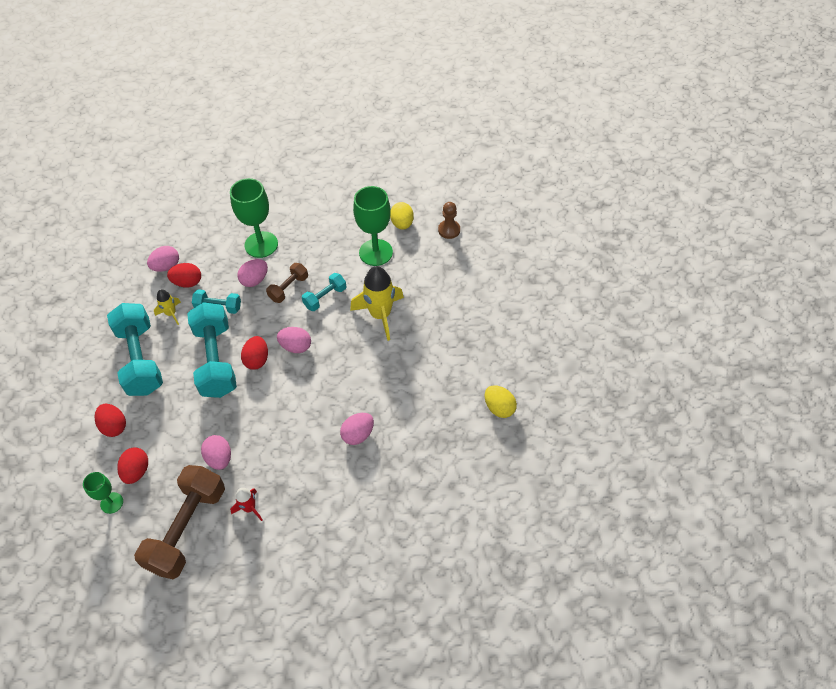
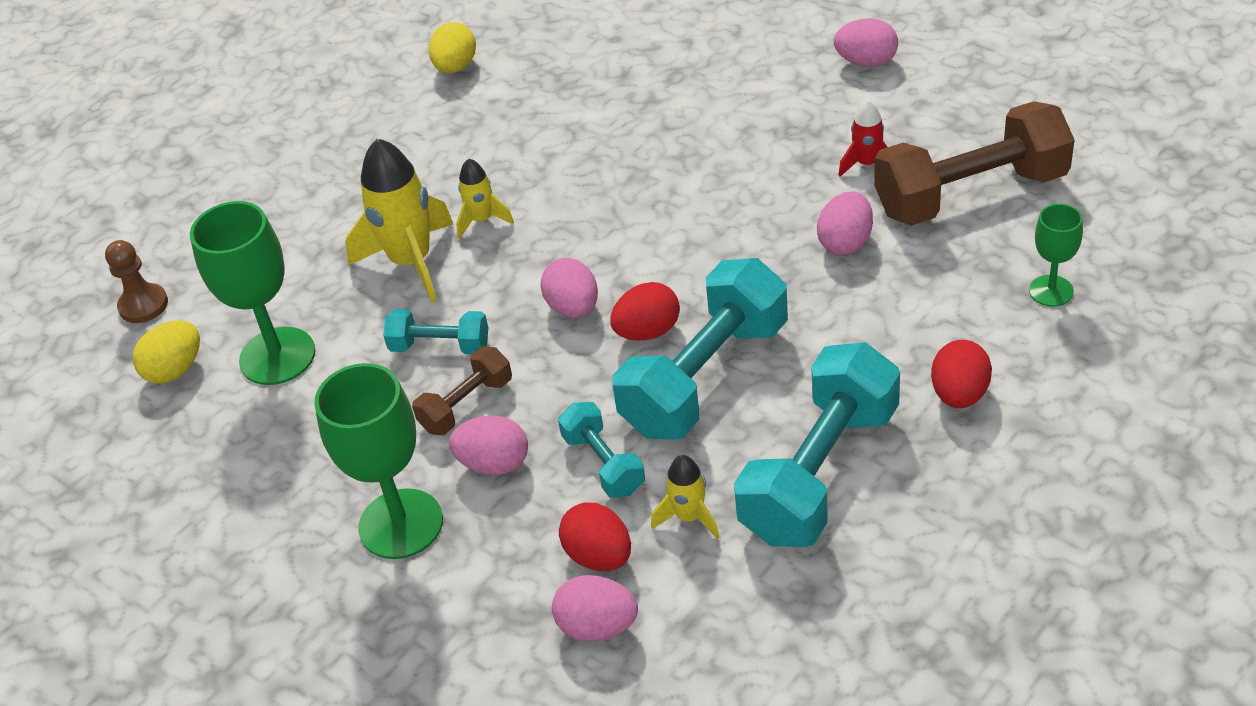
camera: 125 degrees left, 10 degrees down
(137, 471) = (979, 306): red egg -> none
(288, 288) = (466, 405): brown dumbbell -> brown dumbbell turned 45 degrees counterclockwise
(358, 434) = (642, 149): pink egg -> pink egg (866, 62)
(378, 351) = (482, 220): none -> yellow rocket

